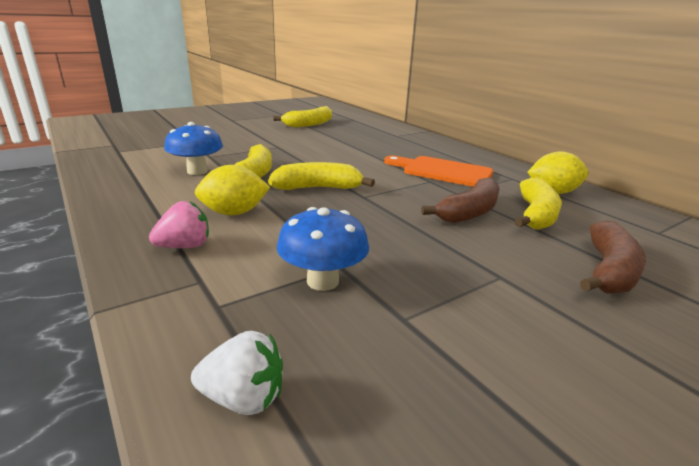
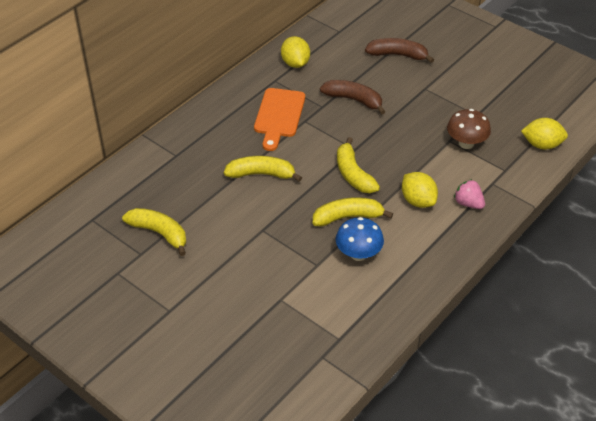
camera: 105 degrees left, 20 degrees up
(243, 398) = (542, 145): white strawberry -> yellow lemon
(322, 281) = (466, 143): blue mushroom -> brown mushroom
(535, 215) = (341, 73): yellow banana -> yellow banana (261, 174)

